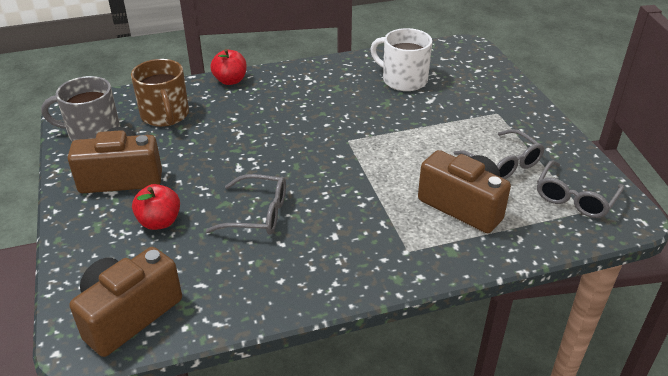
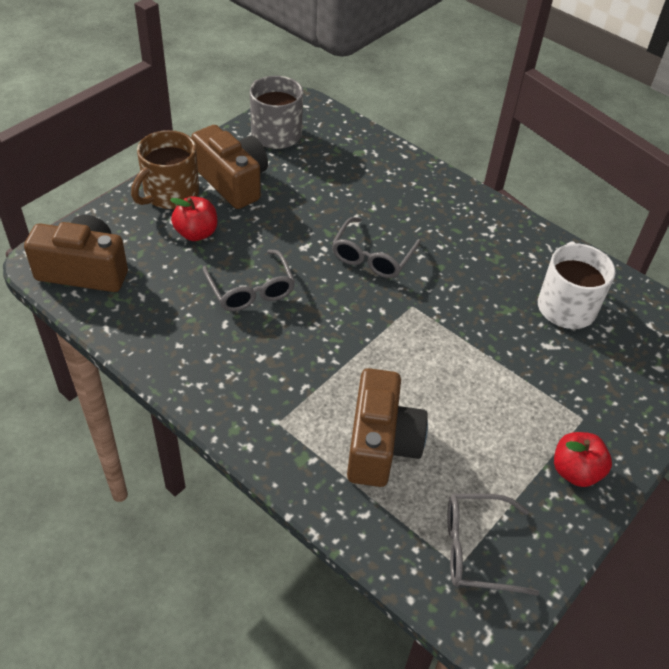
camera: 55 degrees right, 10 degrees up
(165, 115) = (338, 162): brown mug -> brown mug (170, 194)
(230, 81) = (431, 175): red apple -> red apple (575, 471)
(503, 163) = (485, 457): grey glasses -> grey glasses (372, 257)

